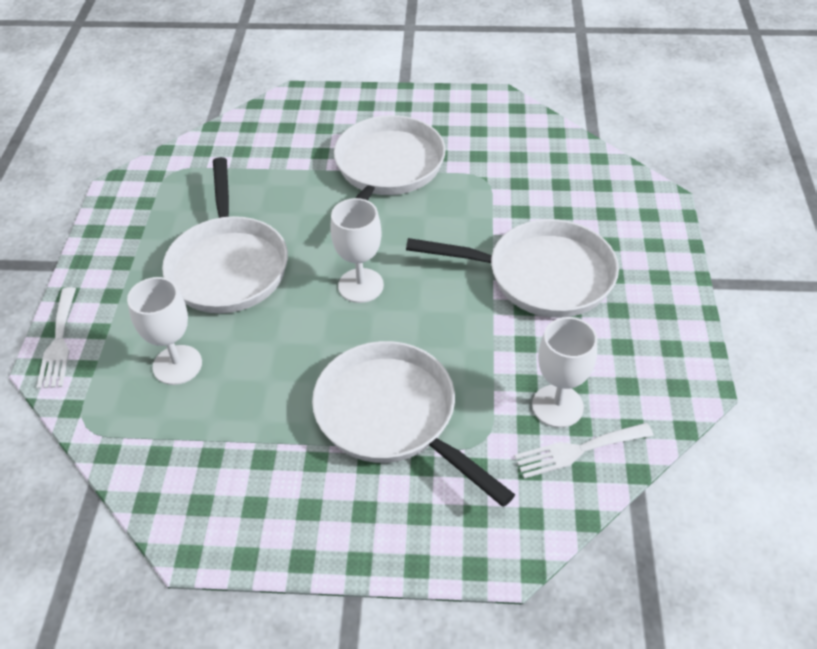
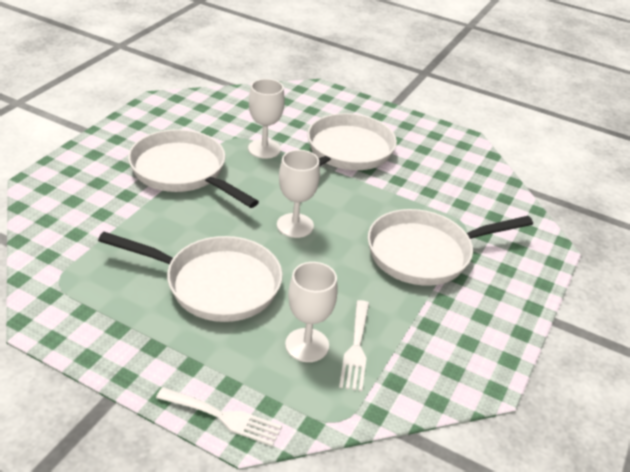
camera: 70 degrees left, 10 degrees down
(557, 406) = (454, 188): white goblet -> white goblet (264, 149)
(577, 450) = (490, 194): white fork -> white fork (356, 348)

